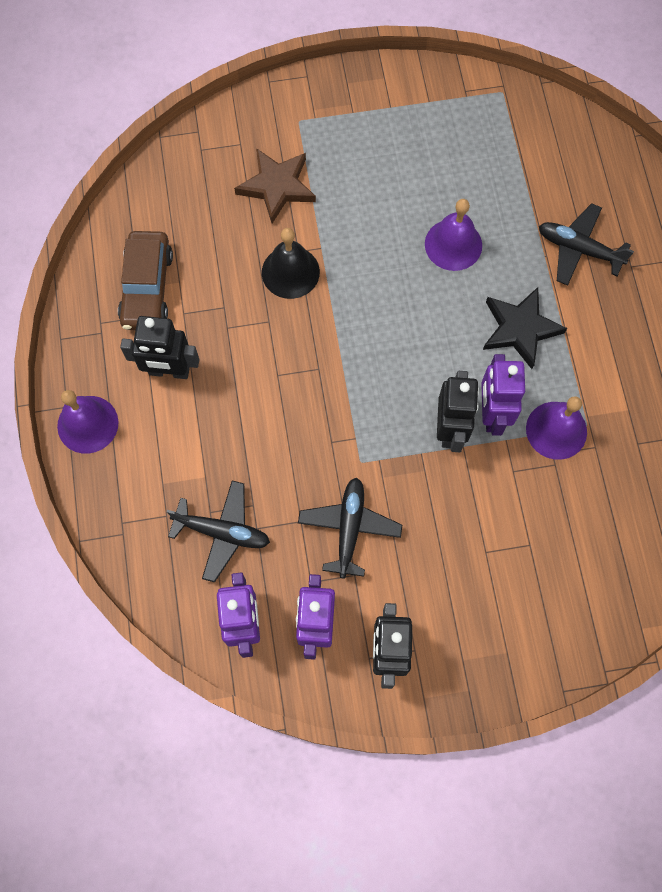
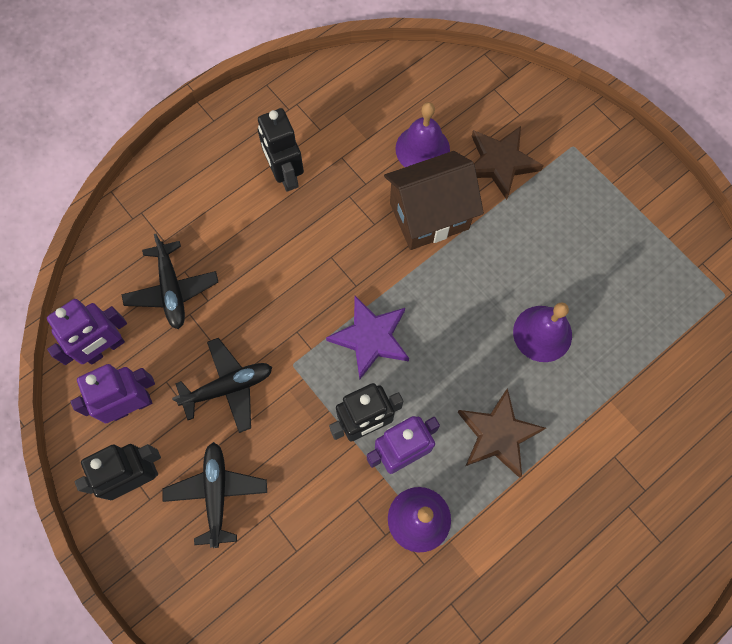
camera: 60 degrees right, 0 degrees up
(87, 424) = (207, 143): purple bell -> purple bell (422, 149)
(147, 288) = (346, 119): brown car -> none
(290, 272) = (429, 216): black bell -> brown house
(375, 383) = (370, 338): none -> purple star
(520, 329) = (498, 435): black star -> brown star
(579, 249) = (613, 447): black plane -> black plane (217, 493)

